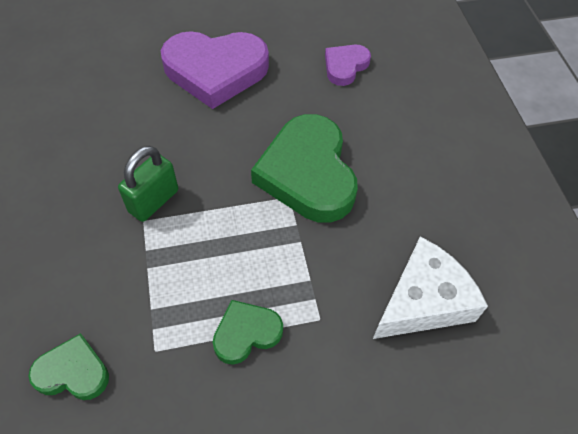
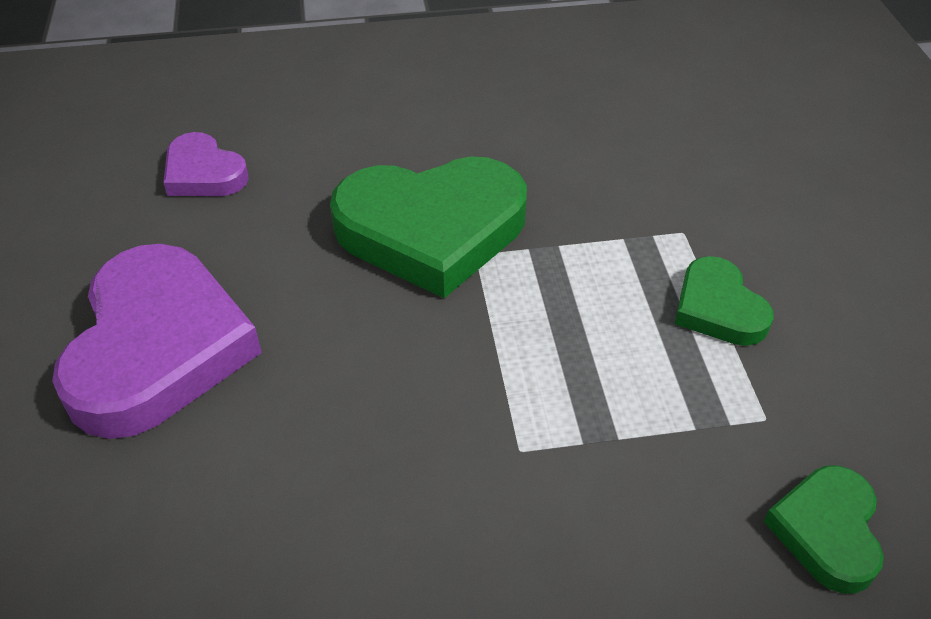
camera: 85 degrees left, 10 degrees down
(154, 201) = (477, 436): green padlock -> none
(423, 301) = (644, 137): white cheese -> none

